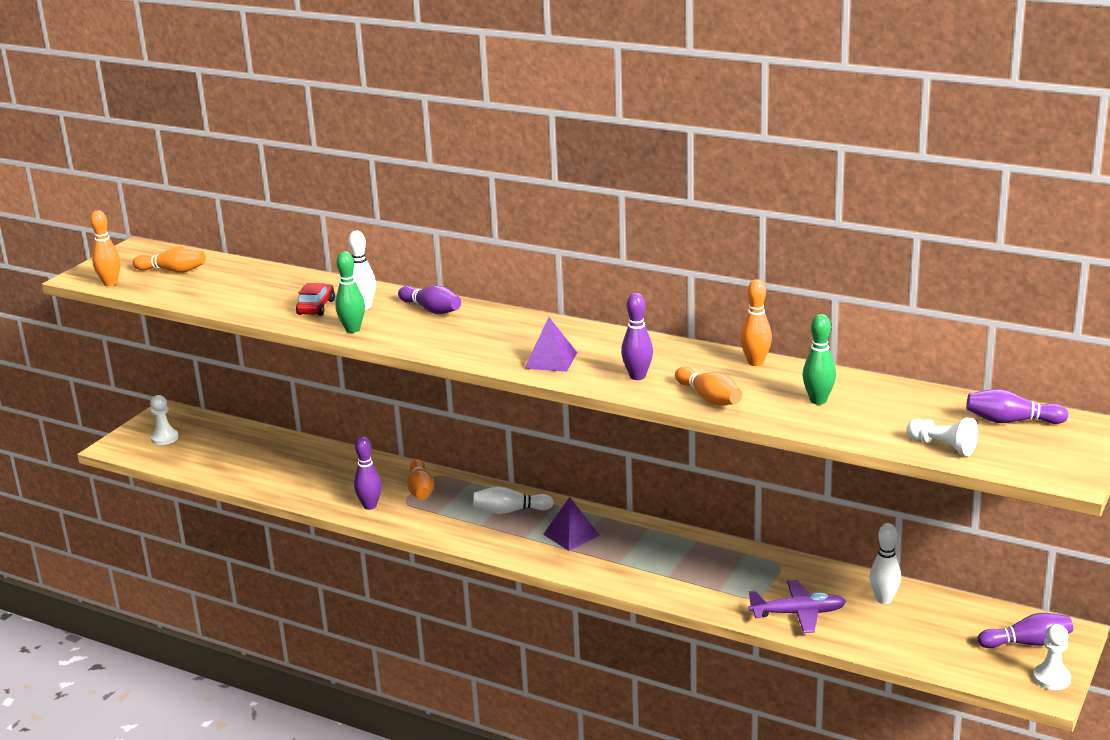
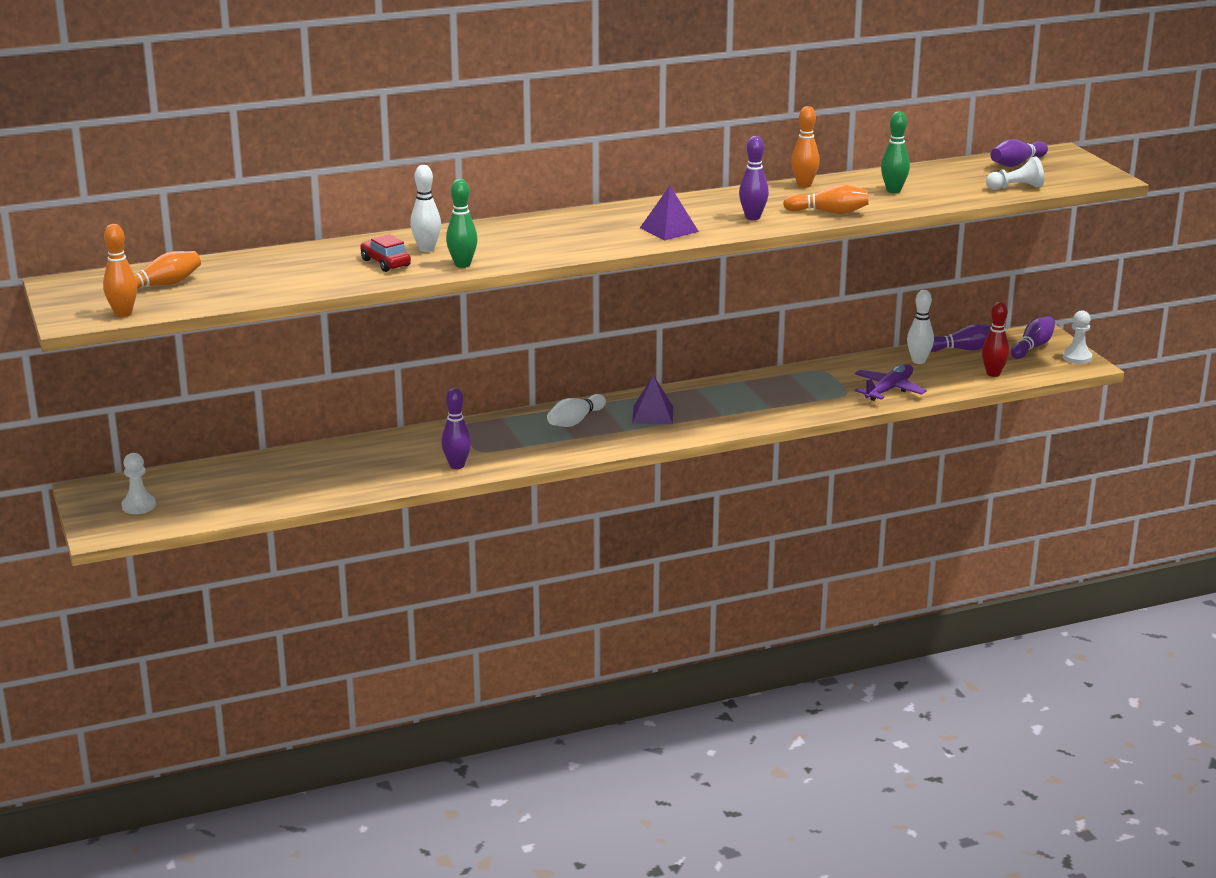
camera: 50 degrees left, 0 degrees up
(420, 490) = (473, 439): orange bowling pin -> none
(431, 310) = (489, 233): purple bowling pin -> purple bowling pin (963, 349)
(928, 649) = (993, 374): none -> red bowling pin

